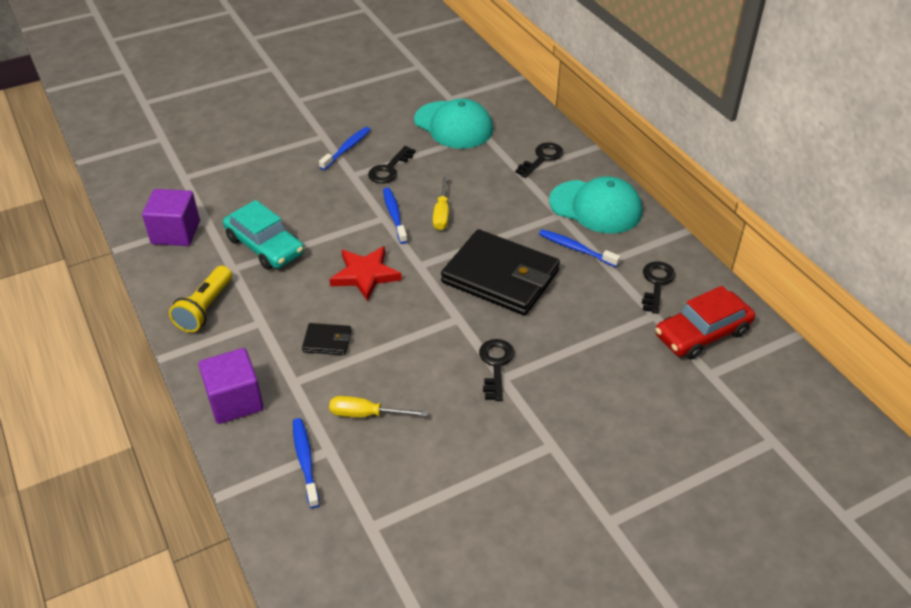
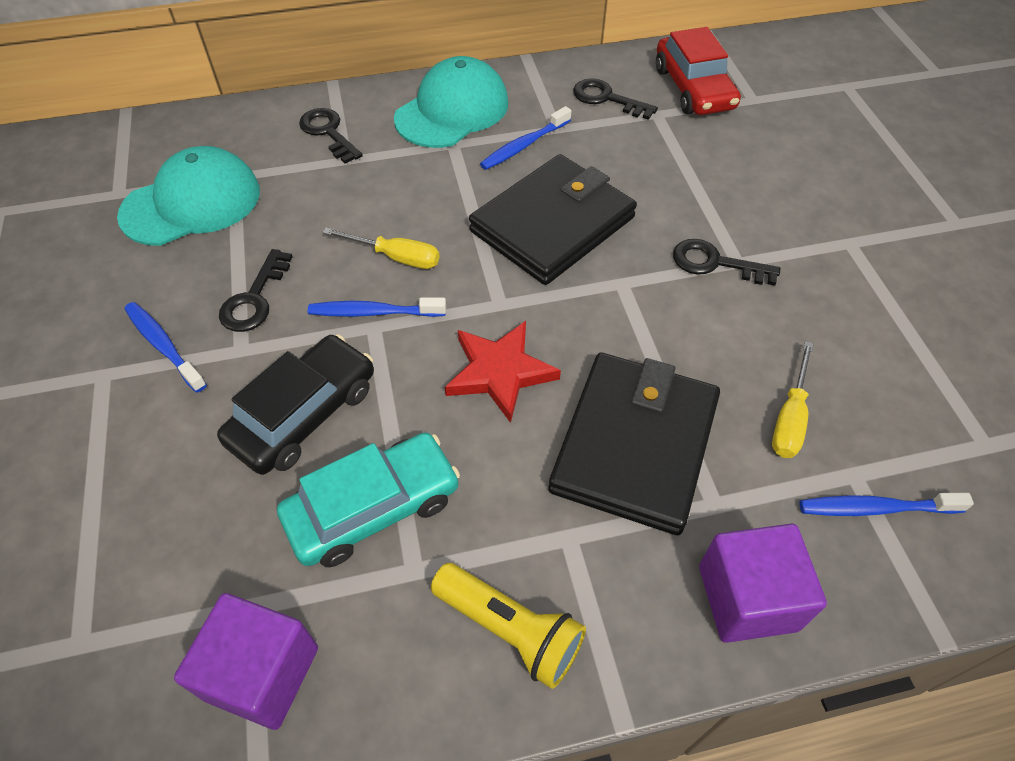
camera: 75 degrees left, 10 degrees up
(316, 208) = (304, 414): none -> black car
(327, 341) = (634, 445): black wallet -> black wallet, size x2.35
(389, 169) = (254, 298): black key -> black key turned 60 degrees clockwise

